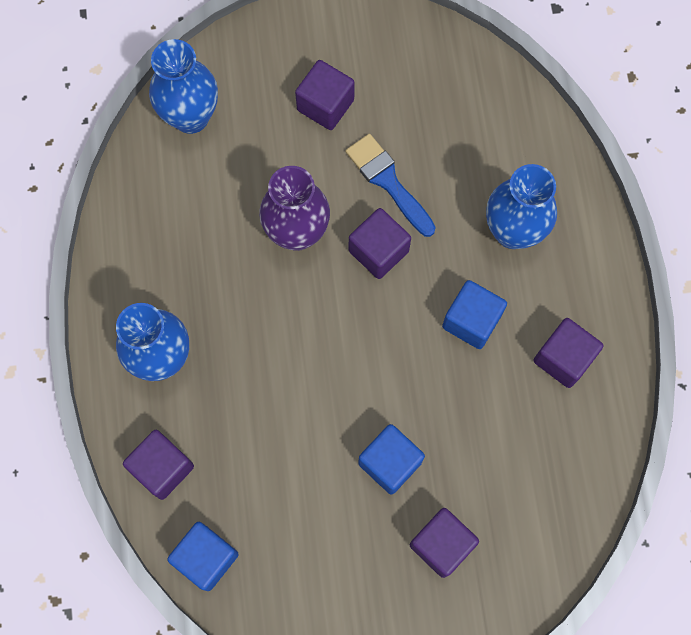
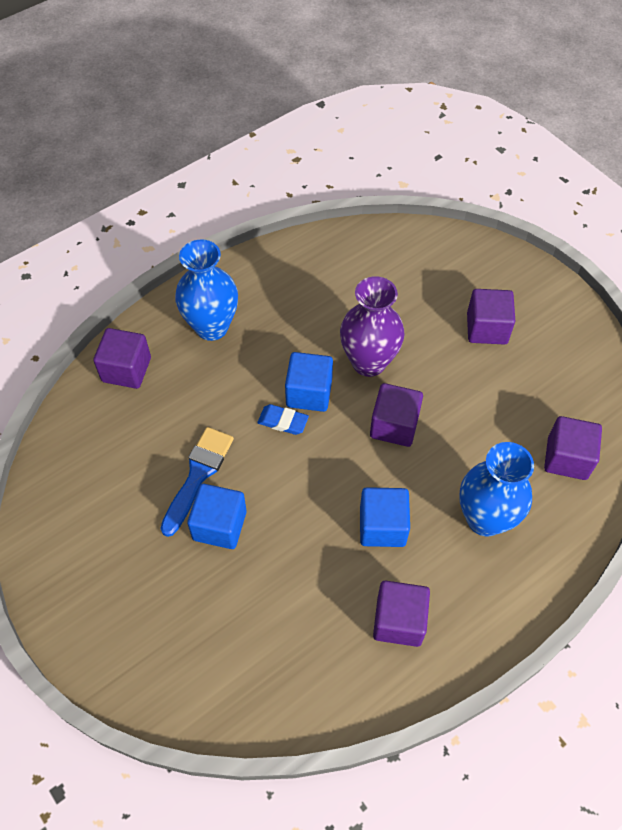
camera: 60 degrees right, 15 degrees down
(191, 117) = (409, 251): blue vase -> none
(206, 558) = (71, 433): blue cube -> blue cube (309, 393)
(314, 348) = (283, 421): none -> blue eraser
(388, 181) = (457, 402): blue brush -> blue brush (198, 475)
(441, 544) = (170, 603): purple cube -> purple cube (567, 458)

